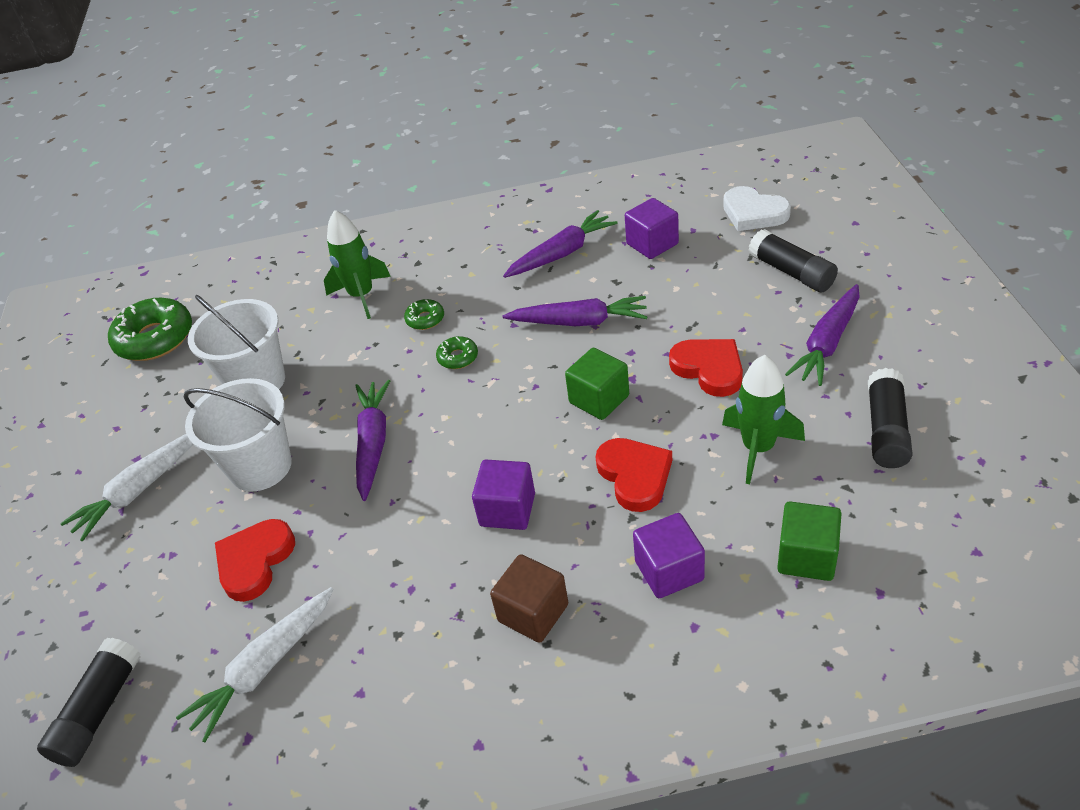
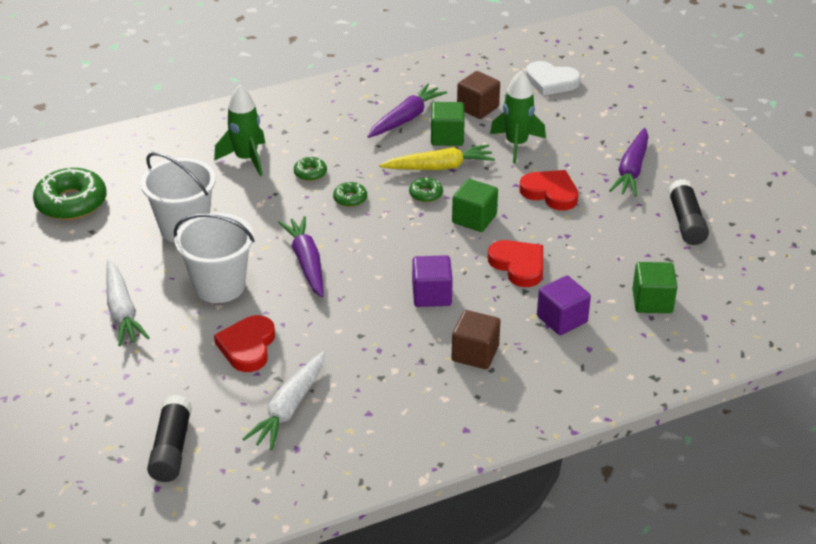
camera: 20 degrees left, 5 degrees down
(139, 490) = (122, 311): white carrot -> white carrot turned 45 degrees counterclockwise
(550, 358) = (426, 194): none -> green donut
(579, 322) = (439, 167): purple carrot -> yellow carrot
(602, 281) = (447, 137): none -> green cube
(652, 244) = (478, 108): purple cube -> brown cube
(758, 448) = (601, 241): green rocket -> green rocket (516, 144)
(791, 272) = (592, 123): black glue stick -> none

